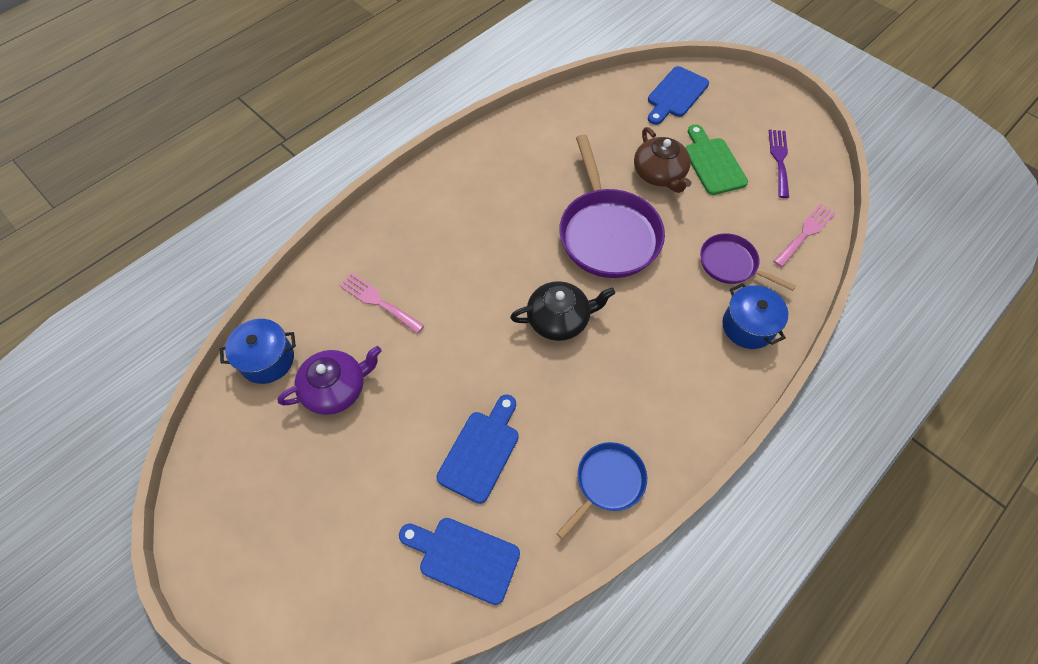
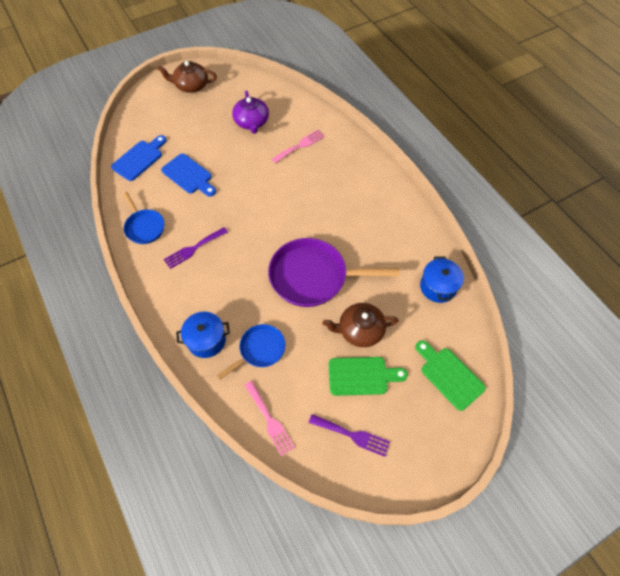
camera: 105 degrees right, 0 degrees up
(246, 535) = (191, 85): none -> brown teapot
(267, 360) = (280, 97): blue pot -> blue pot (438, 287)
(559, 319) = (255, 230): black teapot -> none
(620, 391) = (193, 249): none -> purple fork
(676, 95) = (449, 375): blue cutting board -> green cutting board
(731, 264) = (259, 350): purple pan -> blue pan

